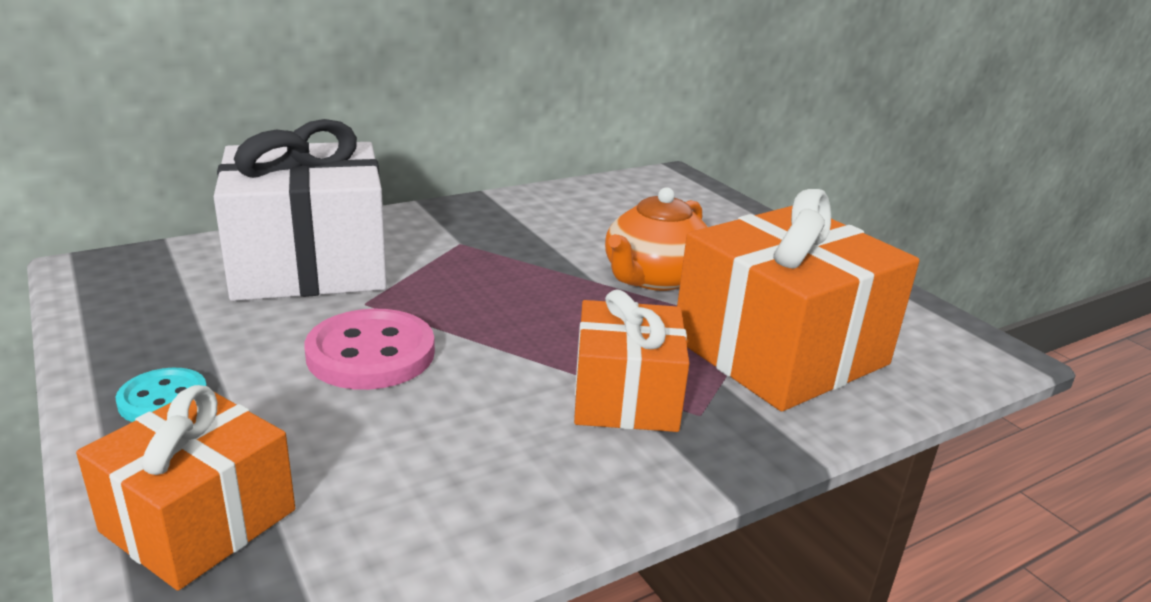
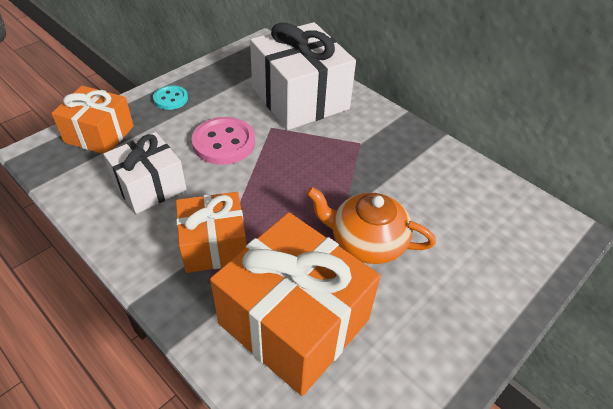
camera: 75 degrees right, 20 degrees up
(442, 453) = (150, 186): none -> white gift

